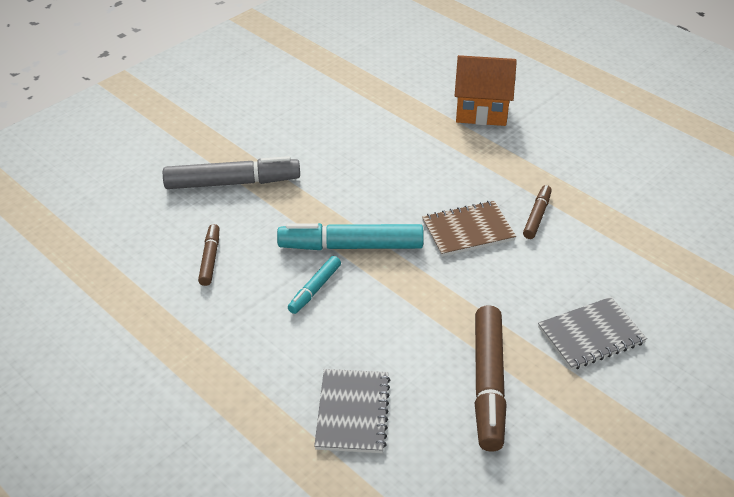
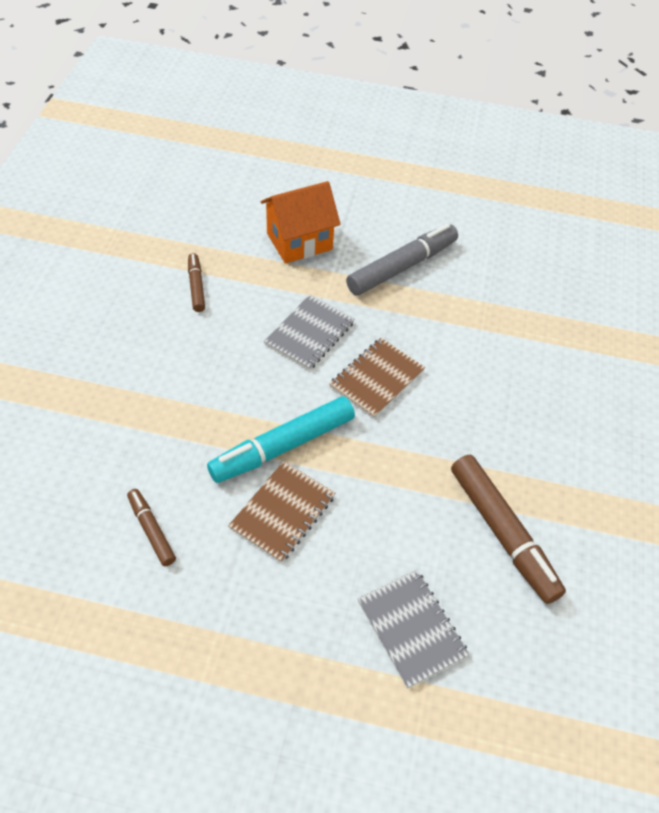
camera: 35 degrees left, 10 degrees up
(232, 182) = (110, 427): grey marker -> grey marker (402, 267)
(315, 289) = (282, 512): turquoise marker -> brown notebook
(537, 216) = (424, 336): brown marker -> brown marker (196, 286)
(590, 335) = (547, 439): grey notebook -> grey notebook (309, 334)

